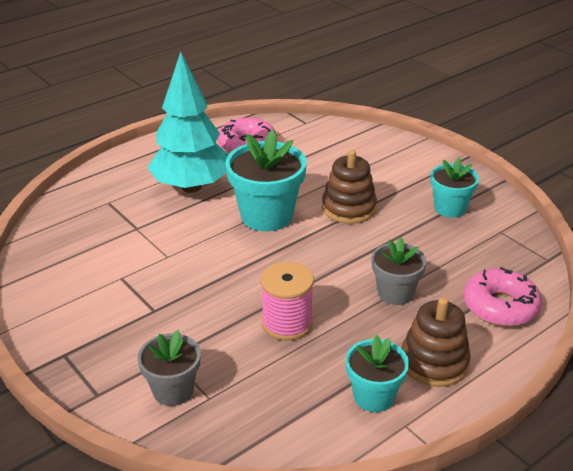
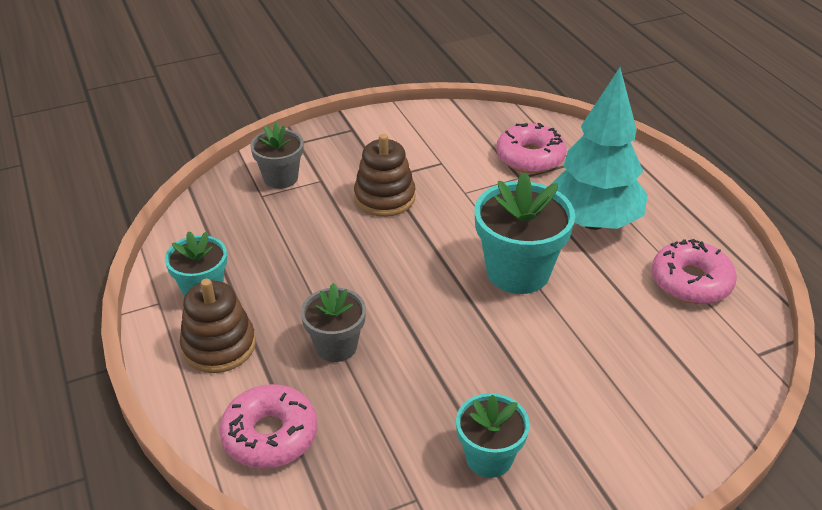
camera: 105 degrees right, 5 degrees up
(103, 225) = (530, 157): none -> pink donut
(287, 323) = (328, 254): pink spool -> none
(349, 208) = (516, 348): brown stacking toy -> brown stacking toy (384, 198)

